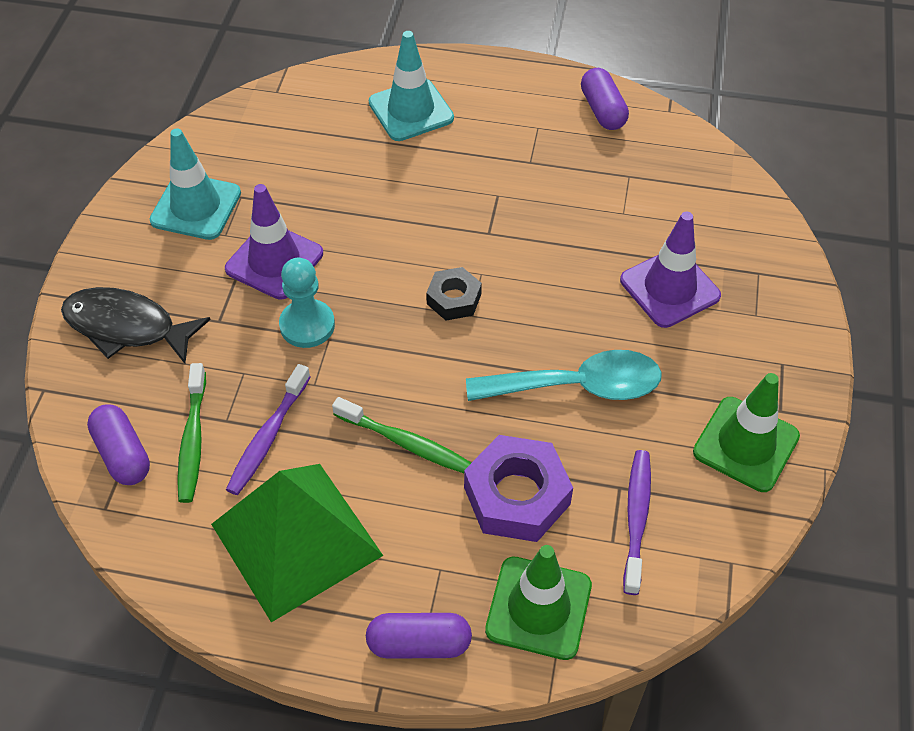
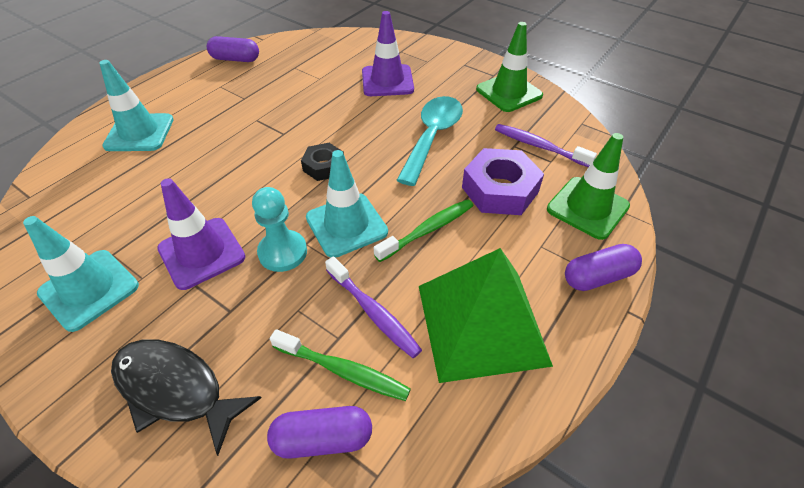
camera: 65 degrees left, 5 degrees down
(127, 327) = (175, 389): black fish -> black fish turned 75 degrees clockwise
(373, 362) = (346, 225): none -> turquoise traffic cone
(419, 643) = (598, 277): purple capsule -> purple capsule turned 45 degrees clockwise

